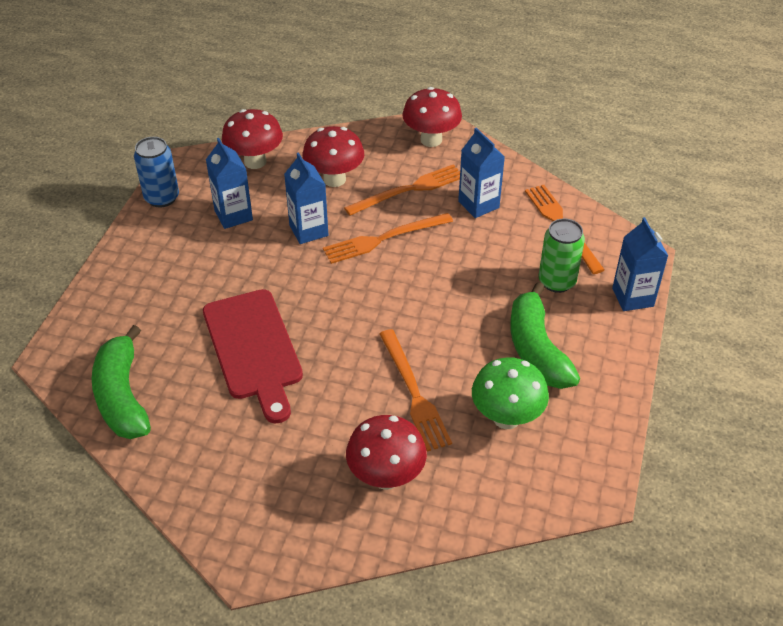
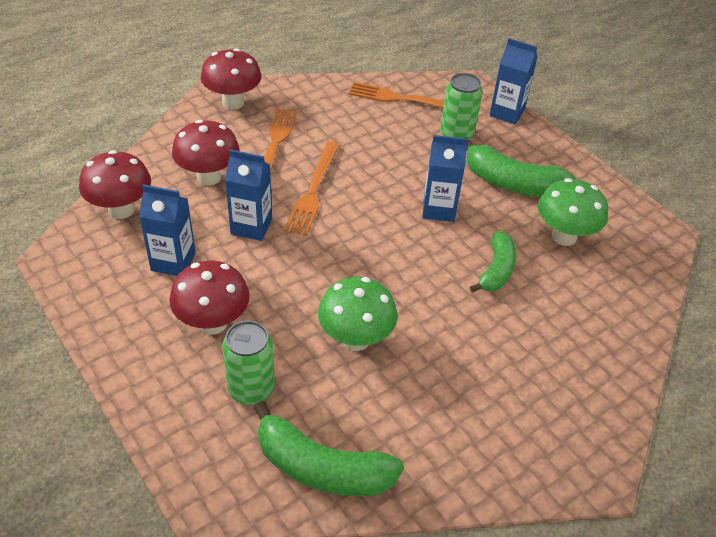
camera: 55 degrees left, 0 degrees up
(157, 322) = (251, 389): none -> green can
(162, 198) = (85, 297): blue can -> none
(253, 349) = (355, 339): red cutting board -> green mushroom
(386, 477) = (568, 335): red mushroom -> red mushroom (213, 323)
(414, 393) = (496, 270): orange fork -> green banana
(478, 204) = (335, 123): blue carton -> blue carton (439, 209)

